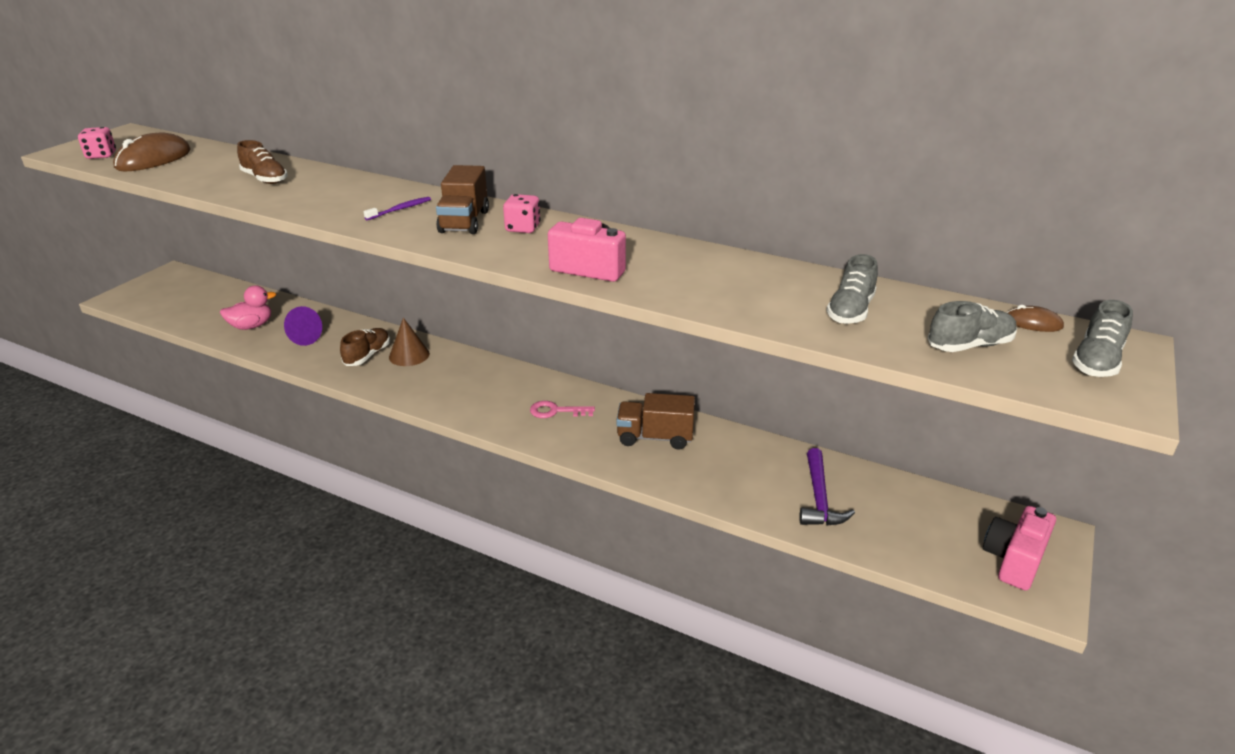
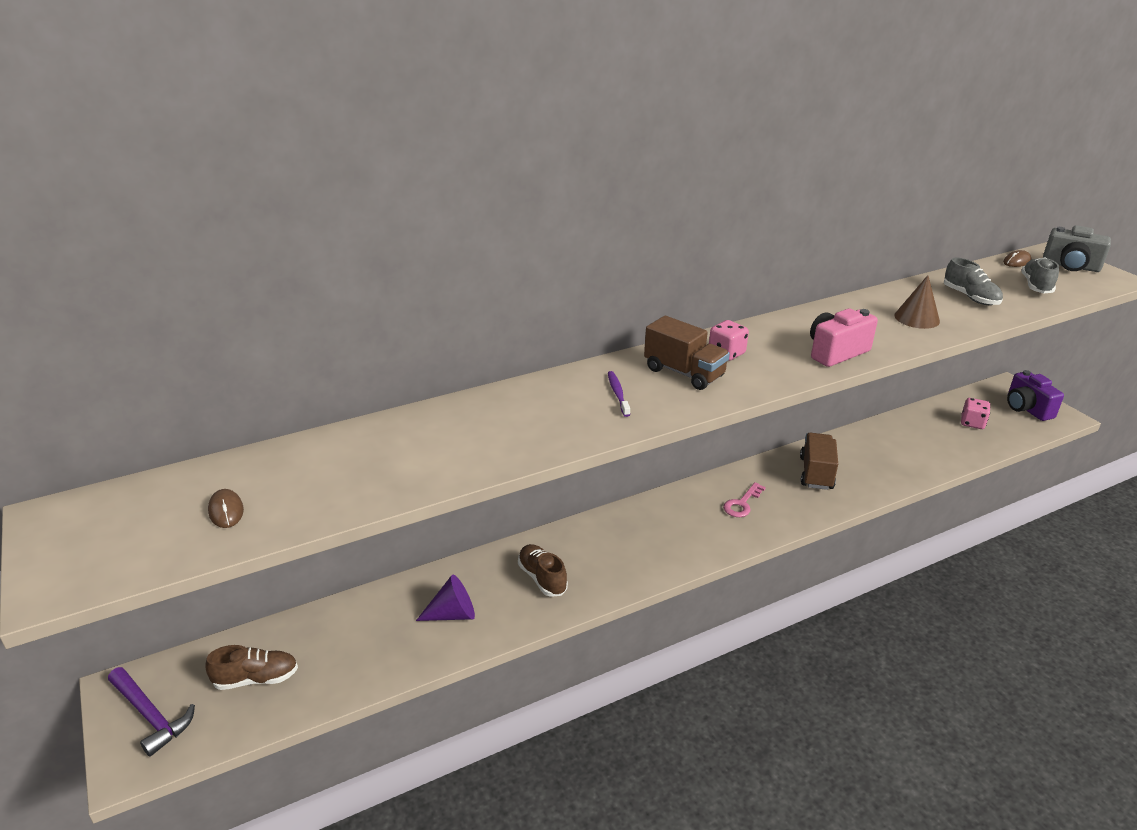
camera: 55 degrees left, 0 degrees up
(101, 155) = (135, 552): pink dice -> pink dice (972, 423)
(153, 159) = (226, 511): brown mouse -> brown mouse, size x0.48
(251, 326) = (378, 647): pink duck -> none
(265, 179) = (426, 446): brown shoe -> brown shoe (256, 679)
(409, 355) = (569, 551): brown cone -> brown cone (916, 318)
(655, 437) = (816, 473): brown truck -> brown truck turned 150 degrees clockwise
(819, 498) = (932, 441): purple hammer -> purple hammer (151, 715)
(1013, 561) = (1026, 409): pink camera -> purple camera
(1096, 361) = (1070, 266): grey shoe -> grey camera

